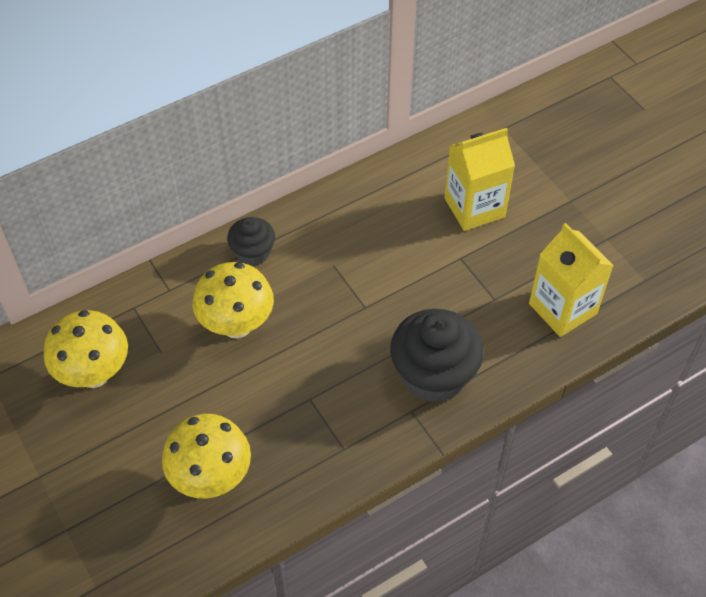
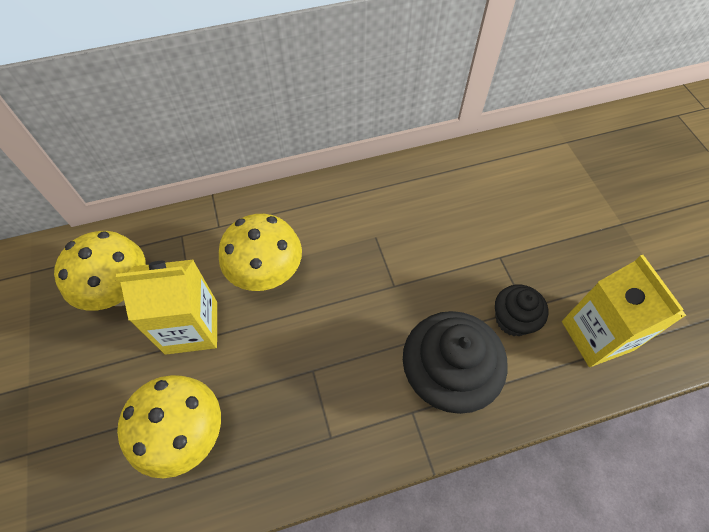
camera: 15 degrees right, 5 degrees up
(253, 252) = (305, 208): black cupcake -> black cupcake (513, 319)
(474, 207) = (524, 210): yellow carton -> yellow carton (191, 327)

